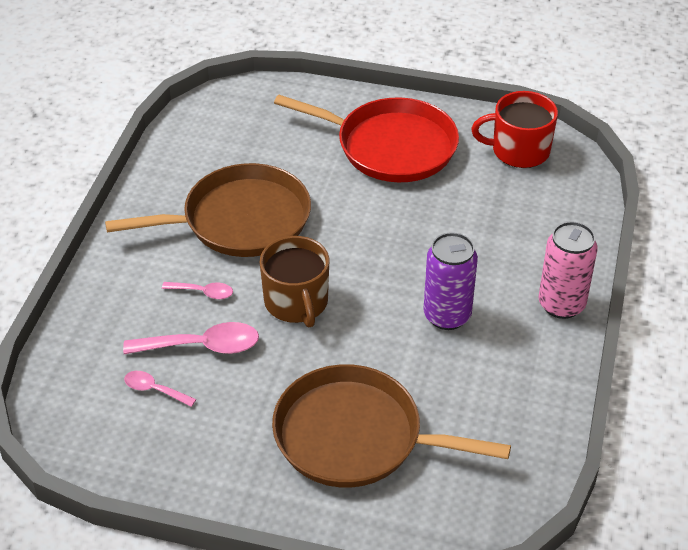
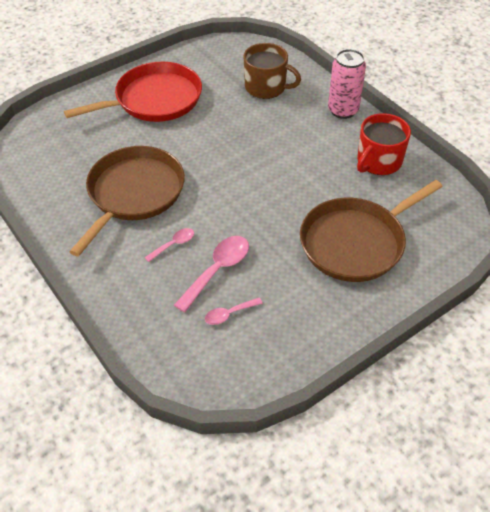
camera: 50 degrees left, 5 degrees up
(296, 302) = (229, 208): brown mug -> brown mug (266, 87)
(447, 315) = (306, 154): purple can -> none
(519, 150) = (218, 58): red mug -> red mug (378, 161)

